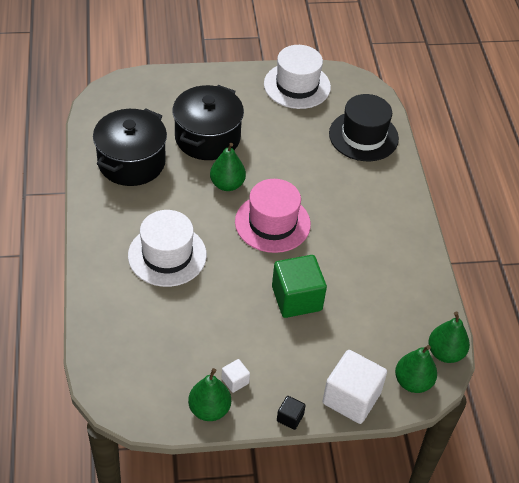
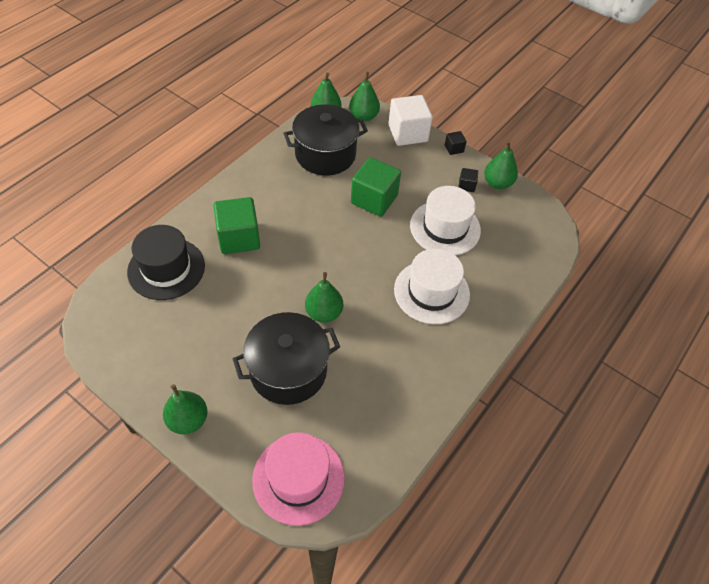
camera: 135 degrees left, 5 degrees up
(131, 162) = (380, 399): black pot -> black pot (325, 154)
(231, 79) = (188, 420): none -> green pear
(235, 381) = (466, 185): white cube -> black cube
(272, 223) = (328, 257): pink hat -> pink hat (298, 478)
(297, 85) = (143, 361): white hat -> white hat (445, 228)
(350, 189) = (239, 238): none -> green cube

